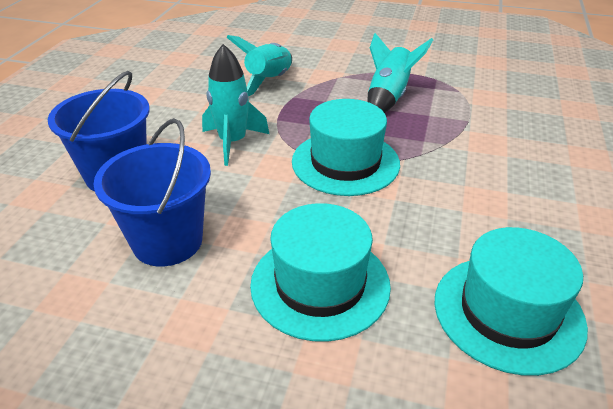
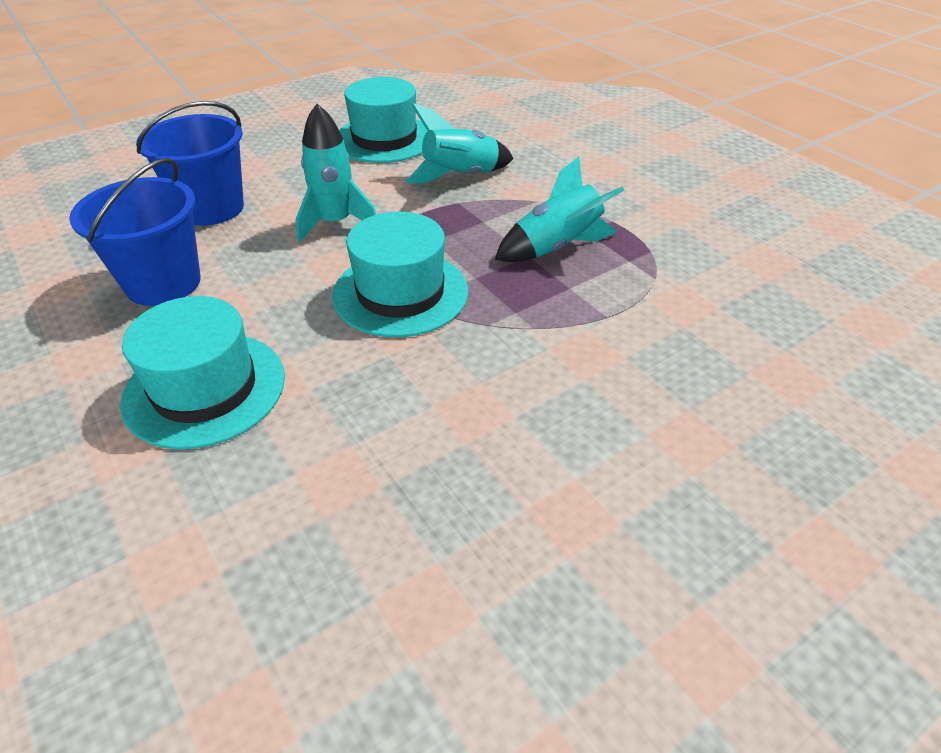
camera: 40 degrees right, 5 degrees up
(508, 312) = (306, 526): turquoise hat -> turquoise hat (384, 139)

